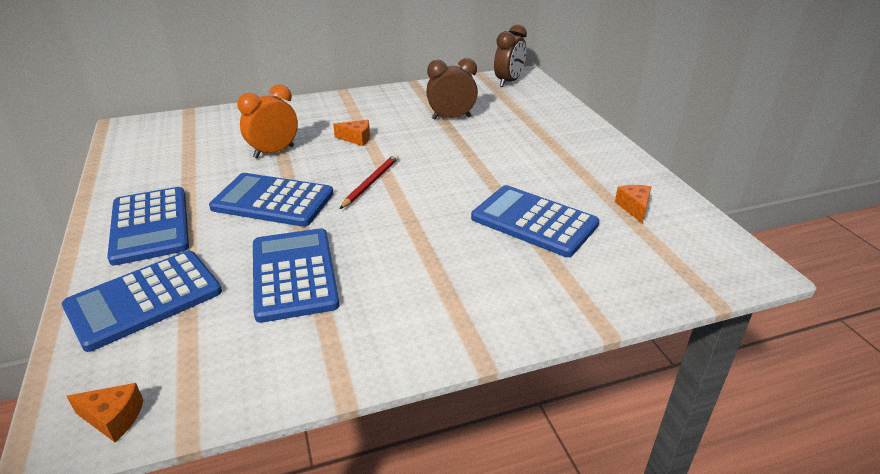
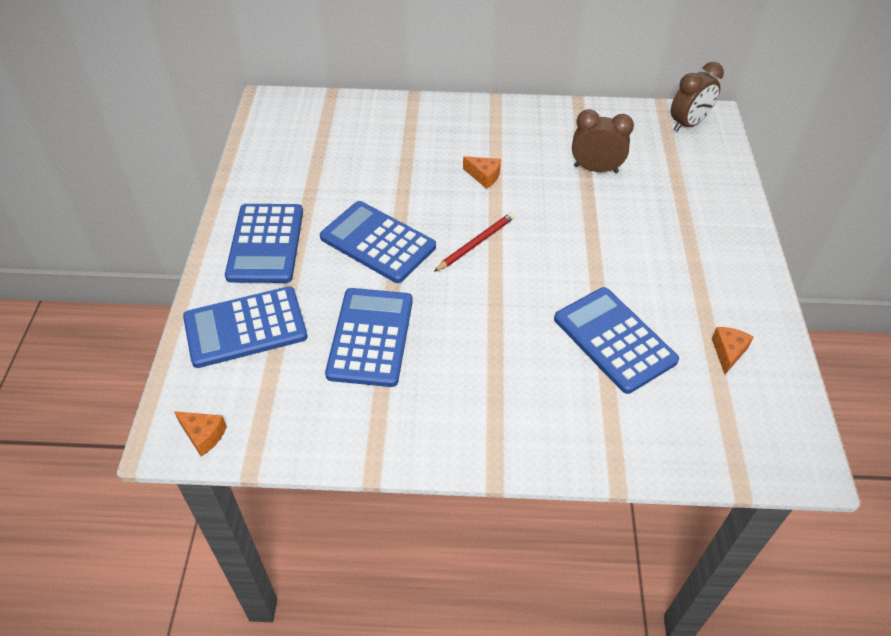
camera: 20 degrees right, 15 degrees up
(274, 152) = (397, 175): orange clock -> none

